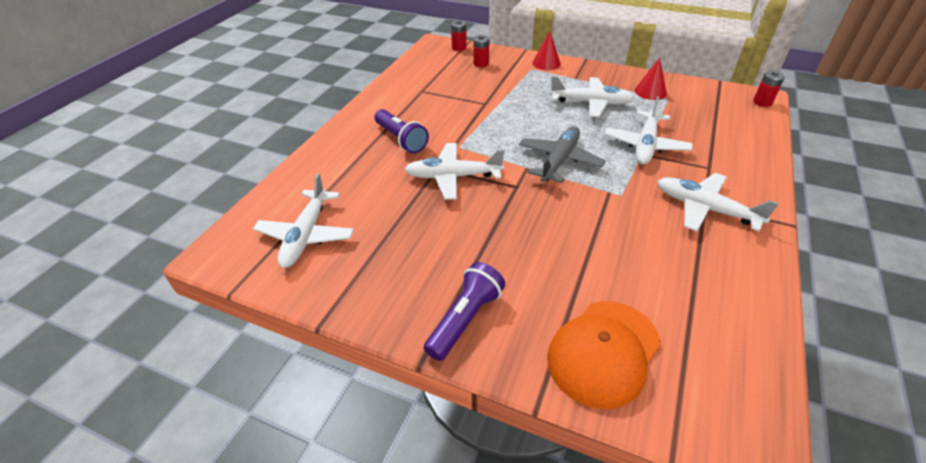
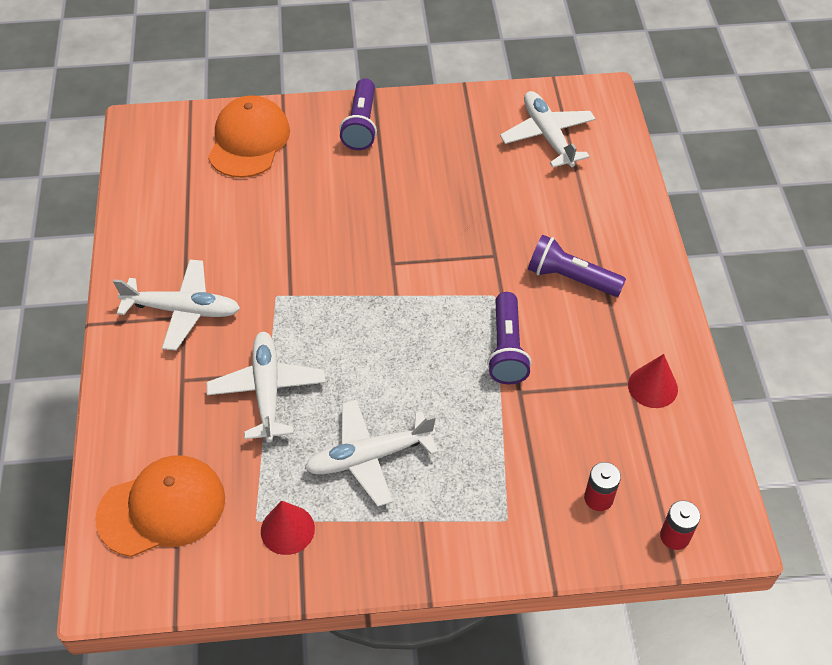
camera: 150 degrees right, 10 degrees up
(453, 177) = (467, 248): white plane -> none
(475, 121) = (506, 349): none -> purple flashlight
(546, 63) = (491, 549): red cone -> red cone (652, 387)
(559, 161) = (364, 319): grey plane -> none
(726, 116) = (162, 508): none -> orange cap
(762, 102) = (104, 574): red battery -> none

